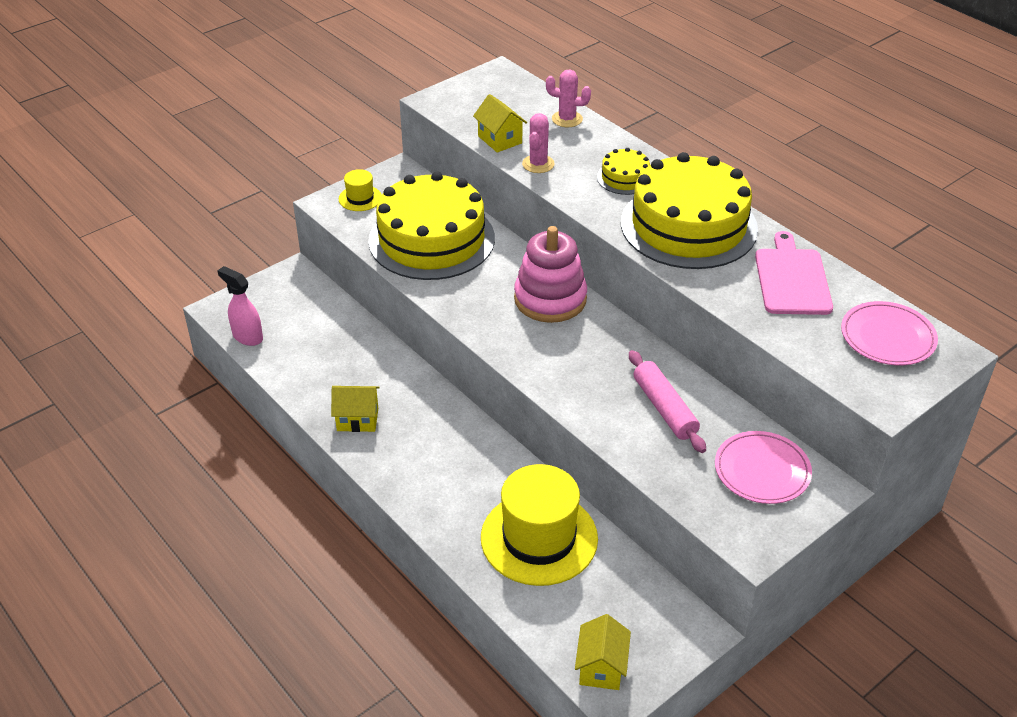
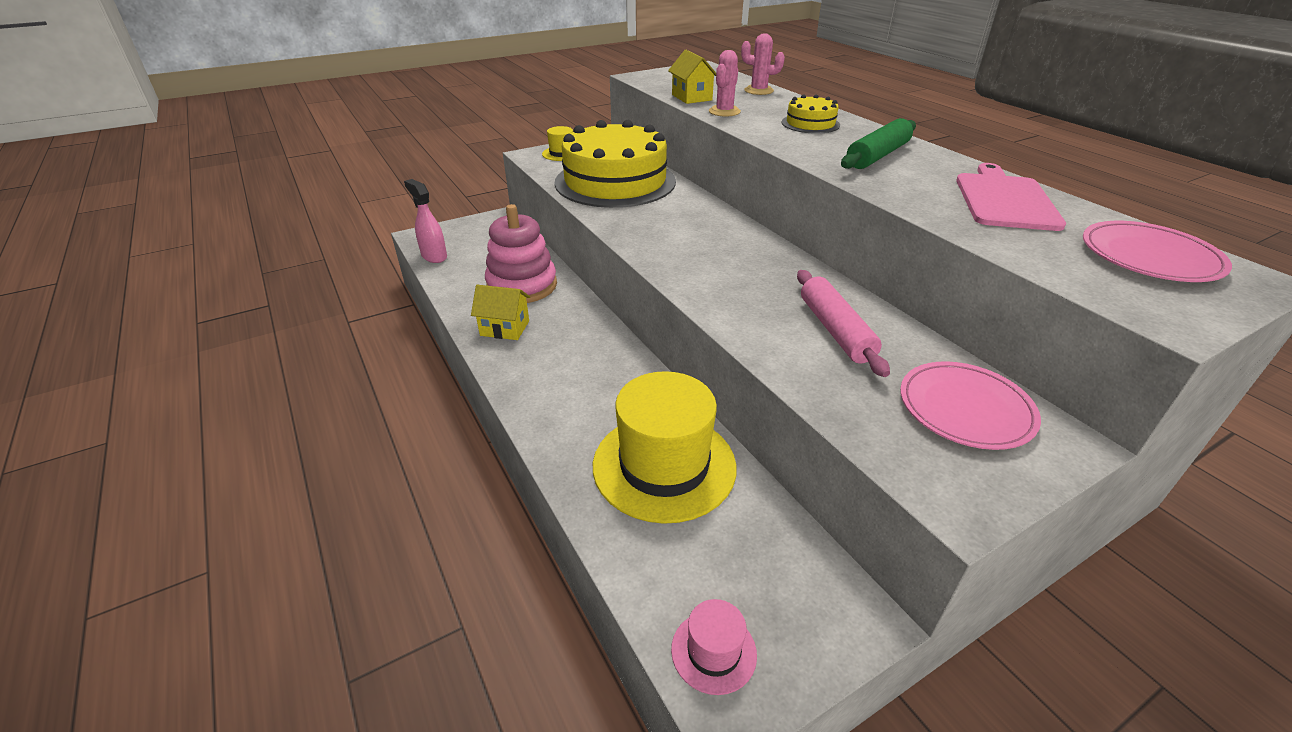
camera: 10 degrees right, 5 degrees down
(550, 299) = (719, 229): pink stacking toy -> pink stacking toy (522, 285)
(601, 667) = (713, 651): yellow house -> pink hat
(688, 225) = (877, 155): yellow cake -> green rolling pin

